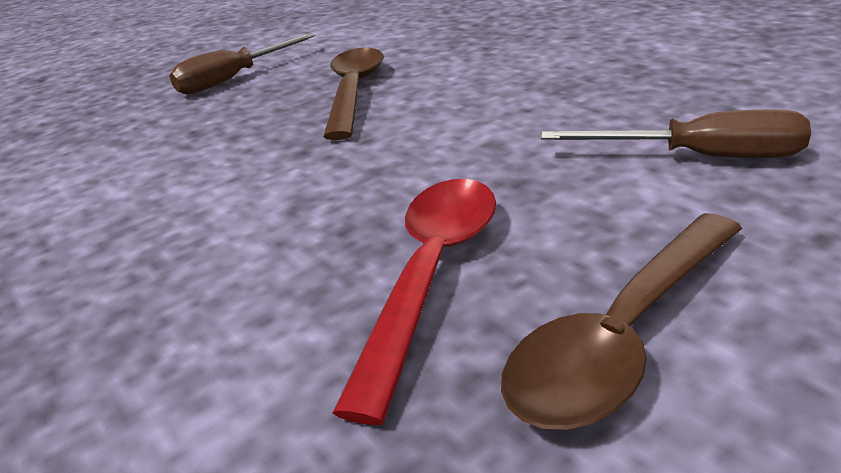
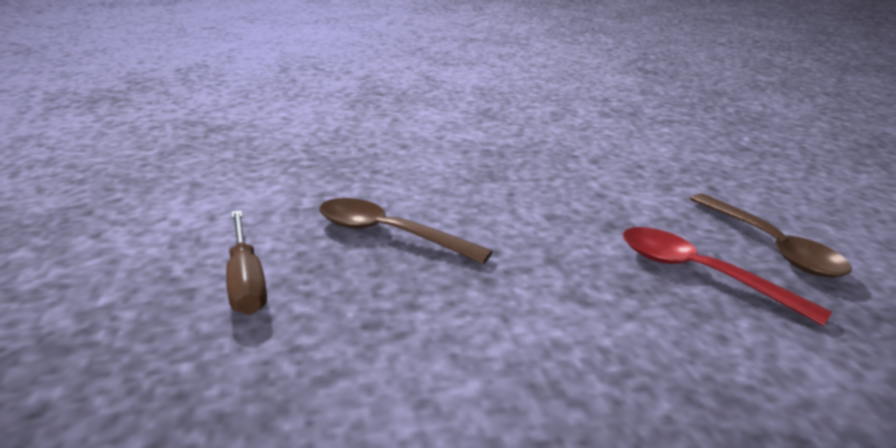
camera: 70 degrees left, 5 degrees down
(699, 157) = (624, 180): brown screwdriver -> none

